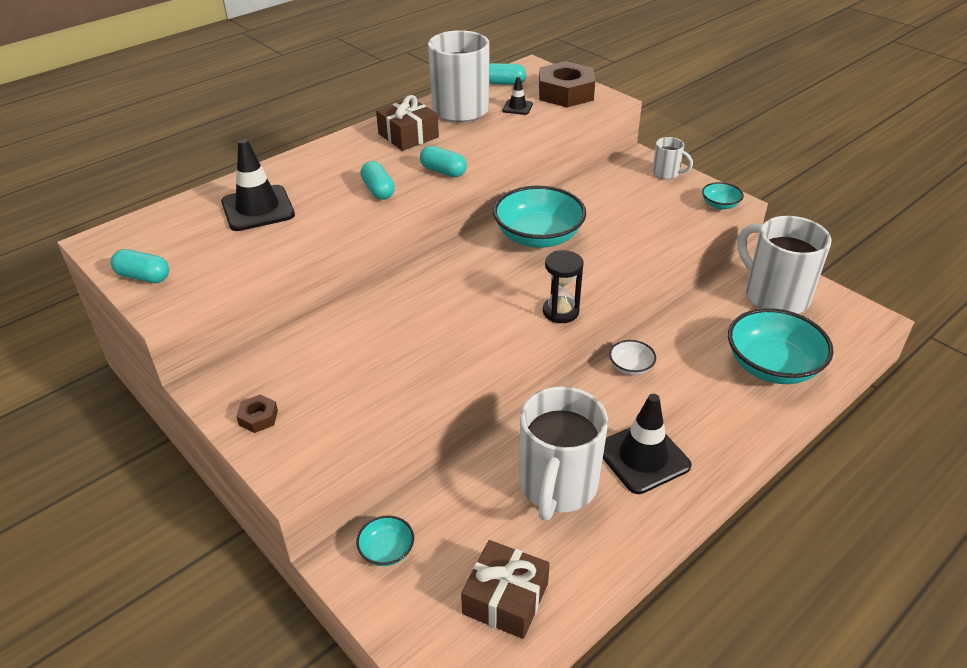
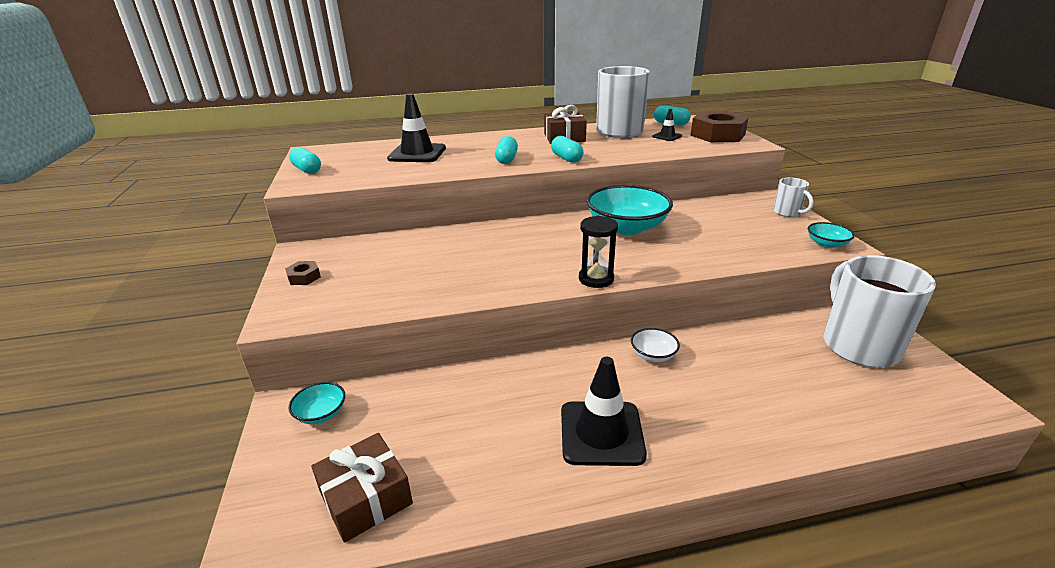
camera: 30 degrees right, 10 degrees down
(557, 487) = (499, 424): white mug -> none
(772, 366) = (811, 404): turquoise bowl -> none

